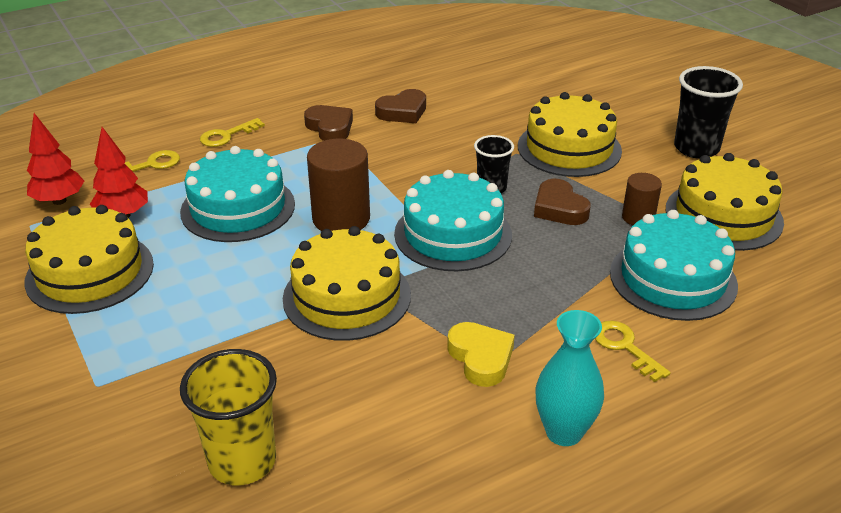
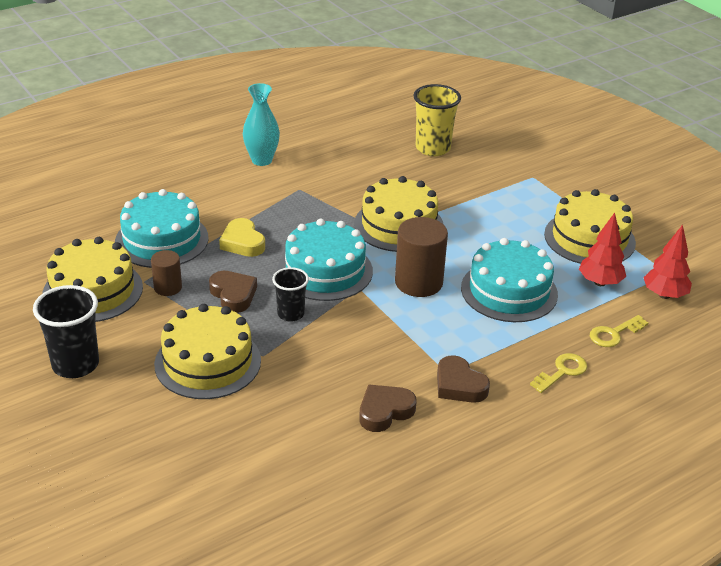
camera: 175 degrees right, 0 degrees up
(481, 358) = (306, 192): yellow heart -> yellow heart (242, 242)
(625, 347) = (213, 198): yellow key -> none

